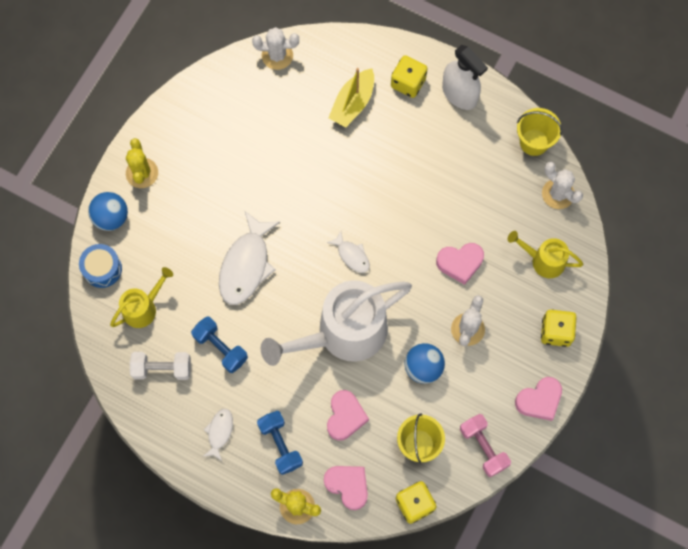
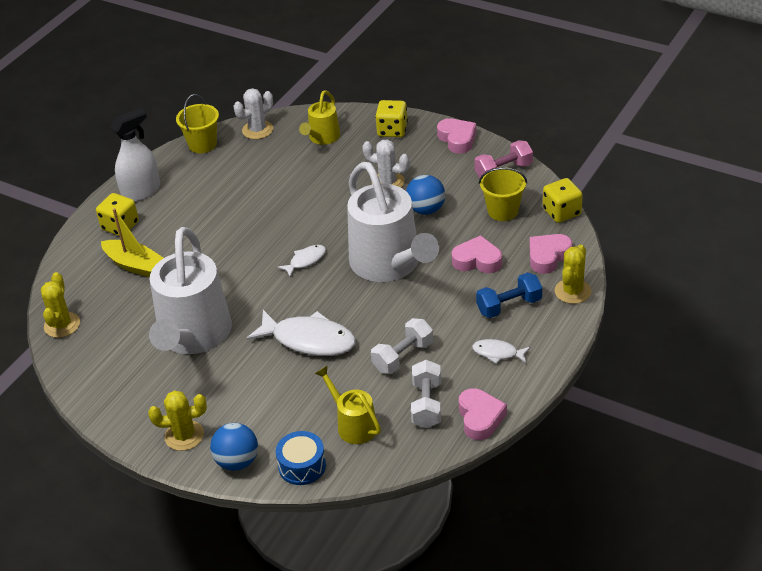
camera: 85 degrees left, 30 degrees down
(220, 348) = (403, 356): blue dumbbell -> white dumbbell
(256, 166) = (193, 337): none -> white watering can
(277, 55) = (62, 325): white cactus -> yellow cactus
(460, 263) = (320, 188): pink heart -> pink heart (480, 418)

